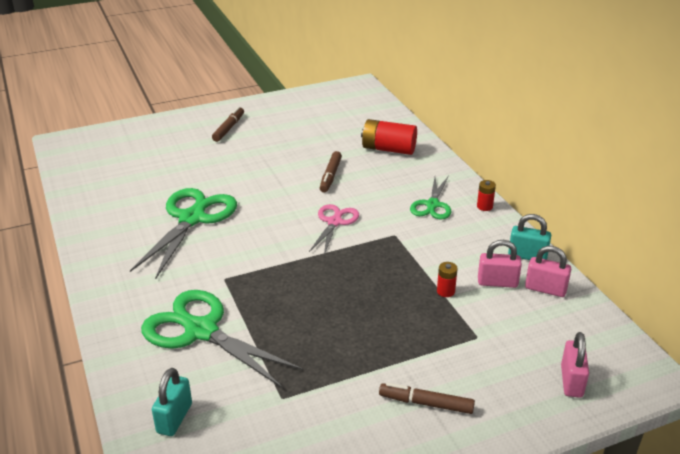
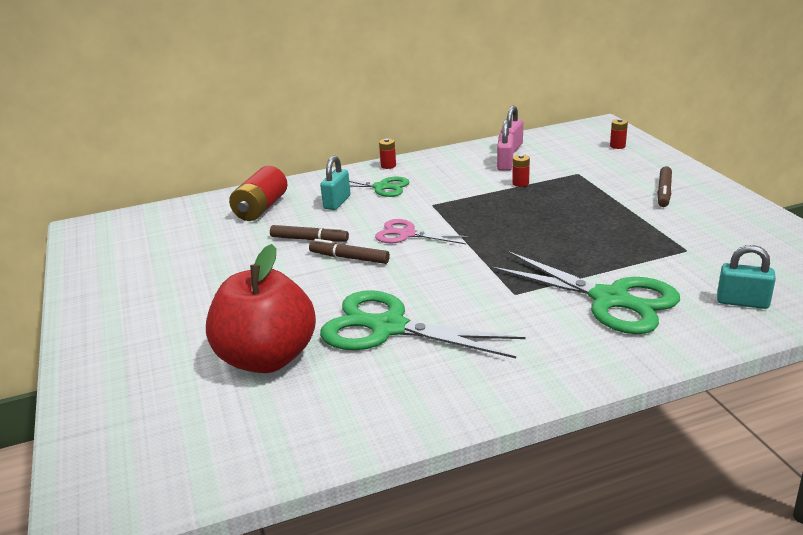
camera: 85 degrees left, 5 degrees down
(171, 175) = (267, 358): none -> red apple
(201, 331) = (609, 299): green scissors -> green scissors turned 90 degrees counterclockwise
(228, 128) = (146, 320): brown marker -> brown marker (349, 258)
(527, 256) = (467, 152): turquoise padlock -> turquoise padlock (337, 202)
(571, 381) = (617, 146): pink padlock -> red battery

